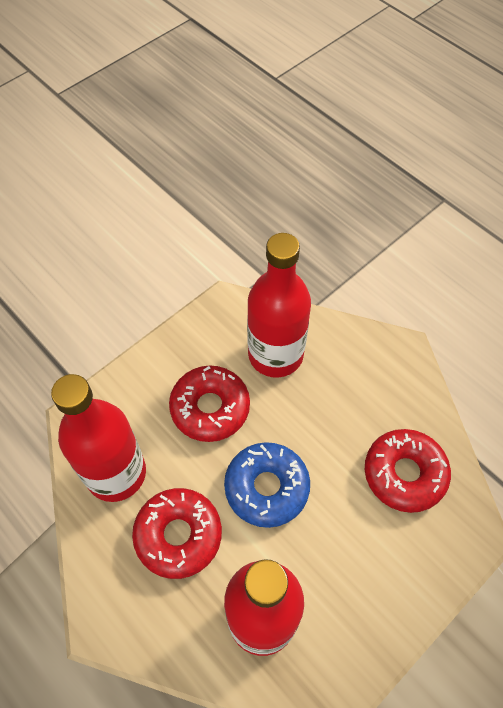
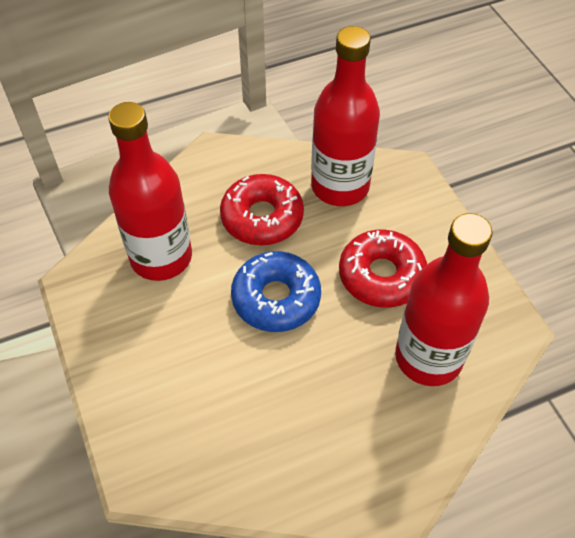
camera: 110 degrees right, 5 degrees down
(404, 474) = (234, 434): red donut -> none

